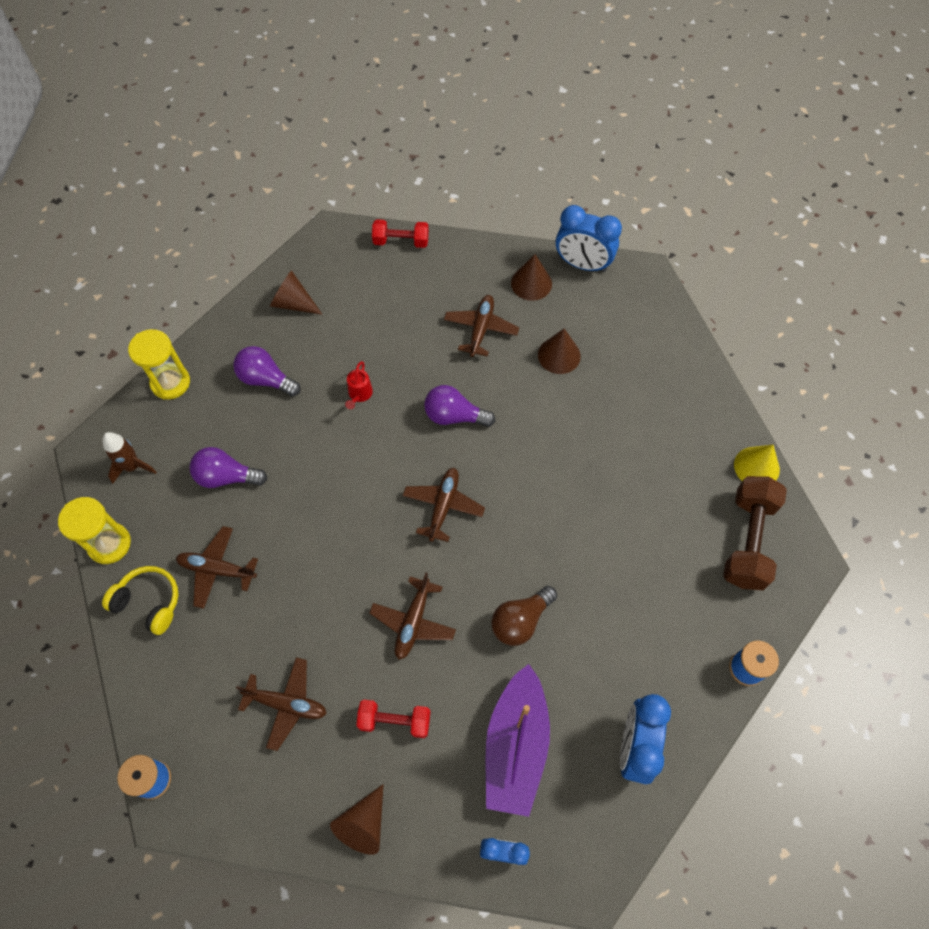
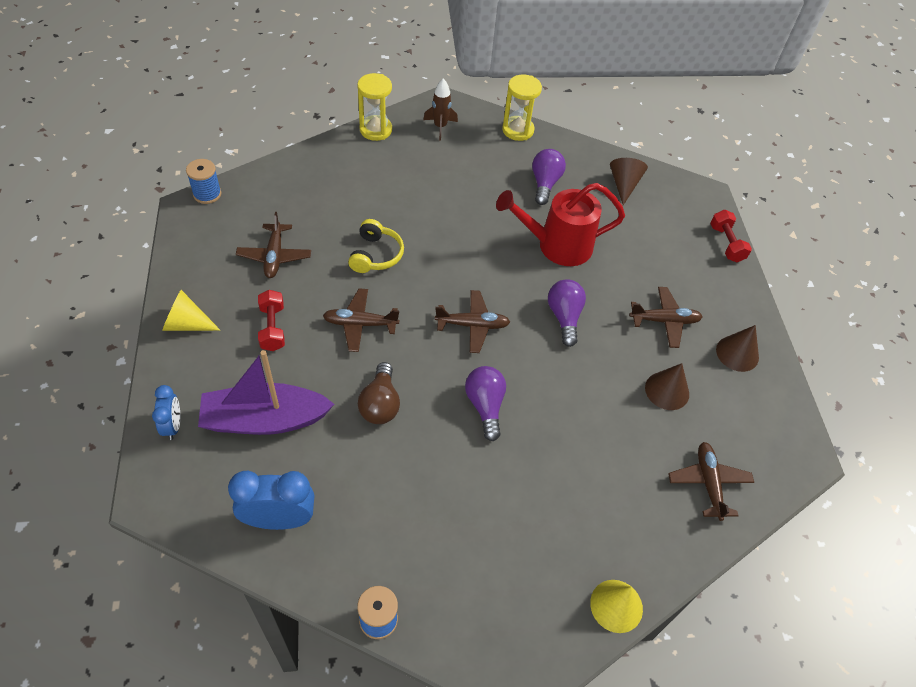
camera: 70 degrees right, 10 degrees down
(149, 602) = (337, 161): yellow headphones -> yellow headphones (375, 255)
(217, 569) = (372, 192): brown plane -> brown plane (708, 483)
(226, 477) = (450, 179): purple light bulb -> purple light bulb (485, 406)
(359, 395) = (556, 246): red watering can -> red watering can, size x2.44
(363, 824) = (187, 324): brown cone -> yellow cone
(520, 621) = (380, 404): brown light bulb -> brown light bulb turned 120 degrees counterclockwise
(582, 264) = (784, 395): blue clock -> none
(748, 540) = (523, 605): brown dumbbell -> none

